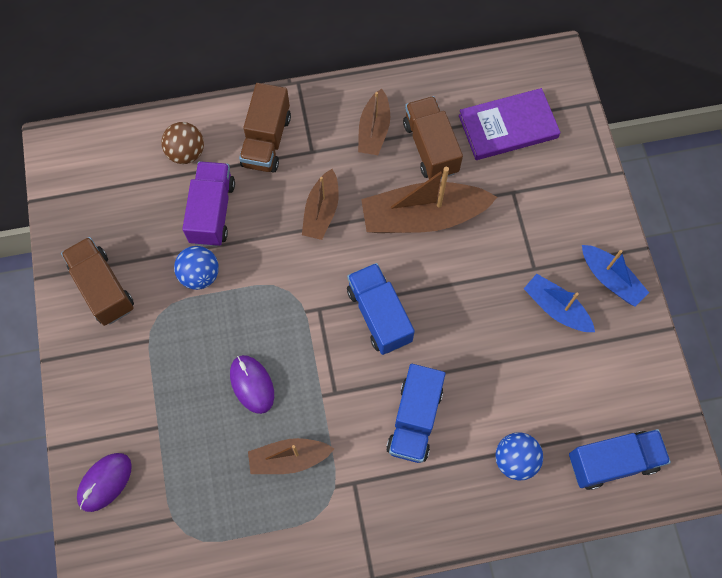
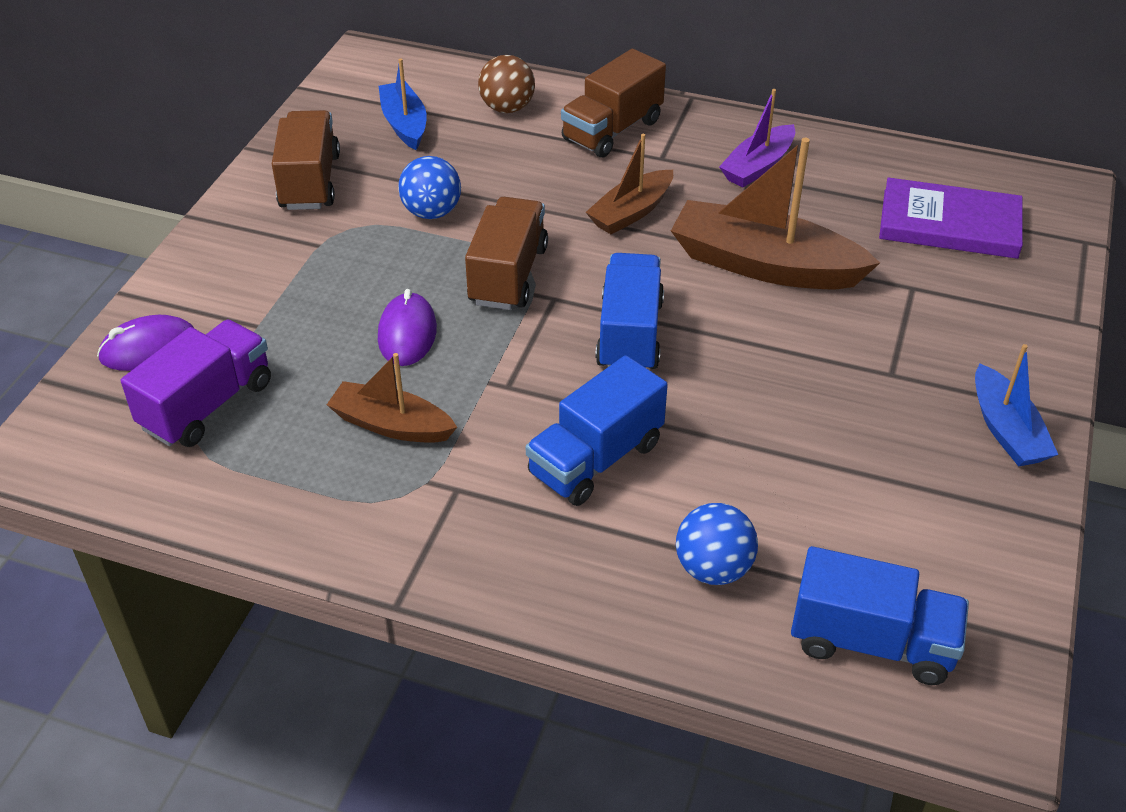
camera: 30 degrees right, 25 degrees down
(212, 212) = (494, 165): purple truck -> purple truck (207, 405)
(374, 130) = (758, 166): brown boat -> purple boat
(430, 147) = (823, 206): brown truck -> brown truck (508, 275)
(556, 308) = (896, 427): blue boat -> blue boat (404, 124)

